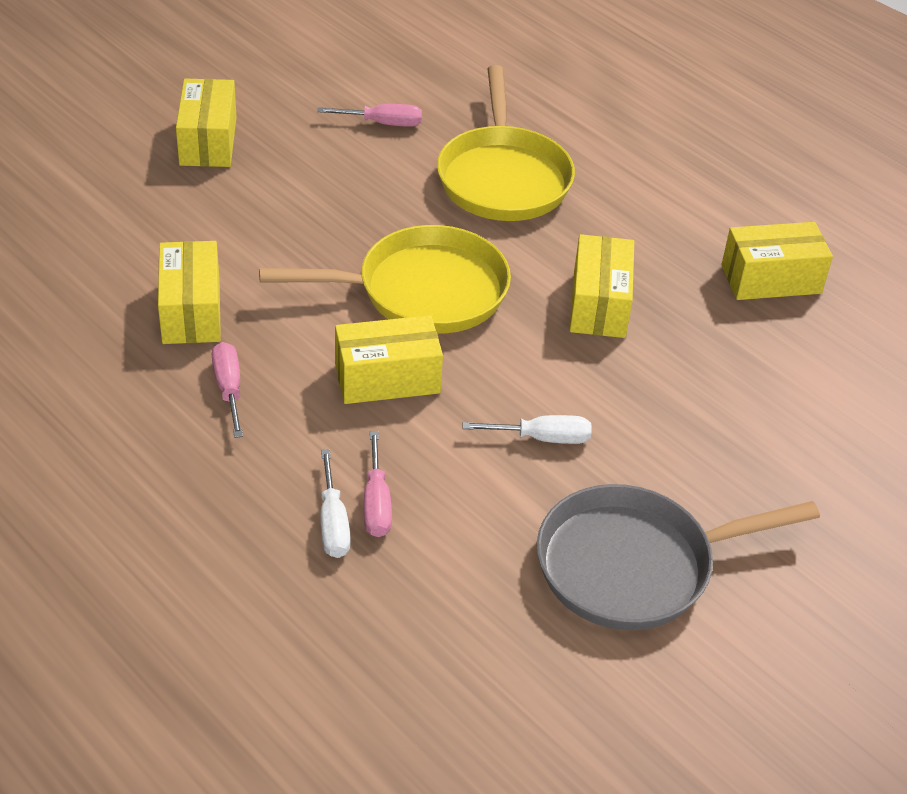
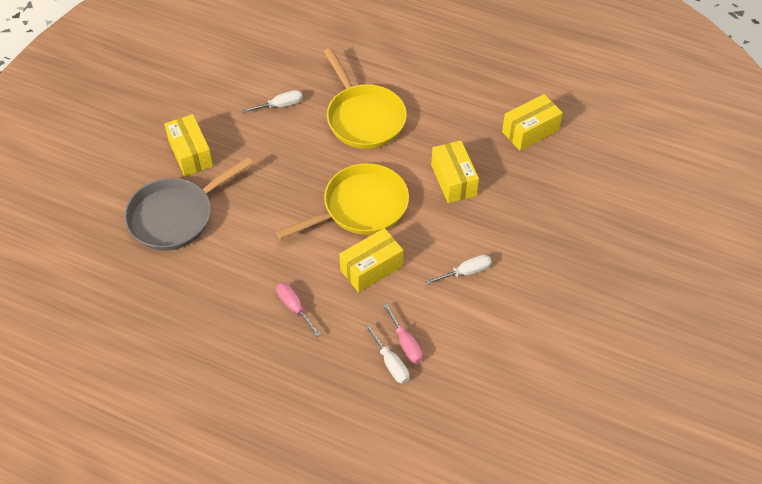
camera: 20 degrees left, 10 degrees up
(191, 311) = (246, 268): yellow box -> none
(383, 123) = (280, 105): pink screwdriver -> white screwdriver
(635, 565) = (545, 326): grey pan -> grey pan (176, 216)

